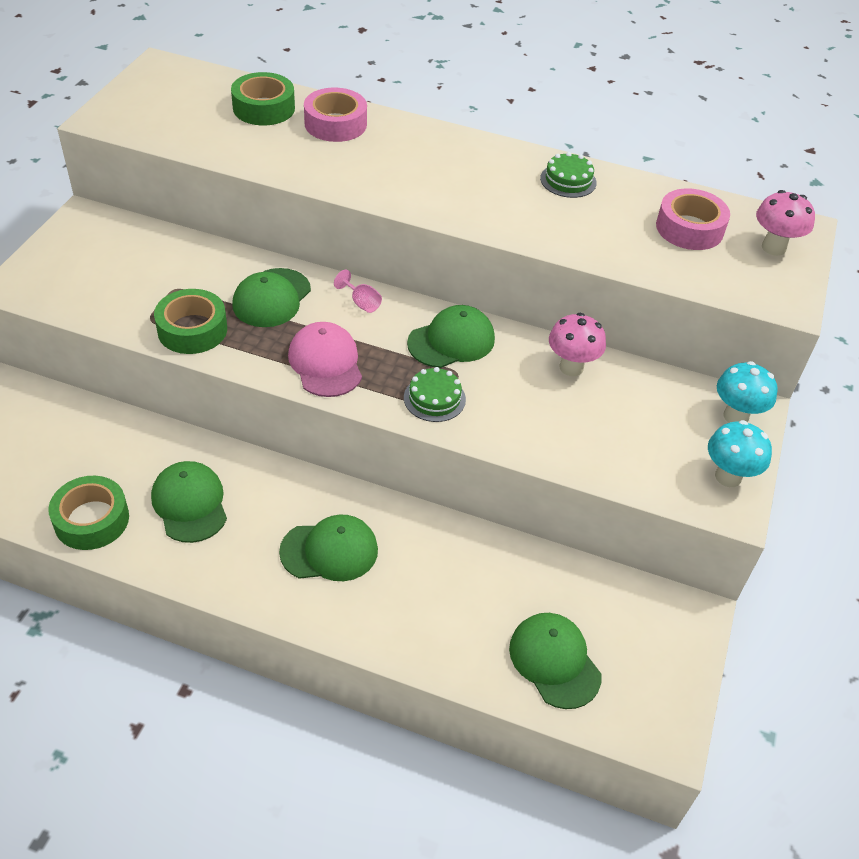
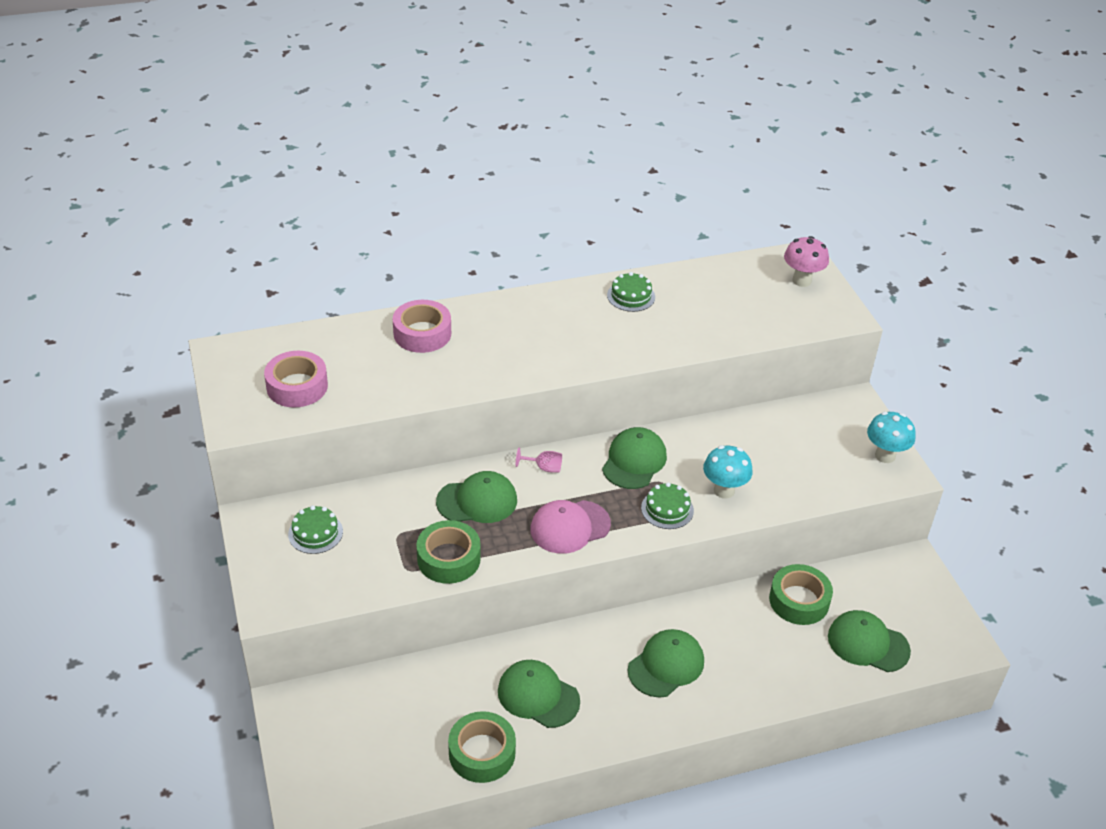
camera: 35 degrees left, 5 degrees down
(116, 252) = (315, 533): none -> green cake
(264, 108) = (352, 348): green tape -> green tape (799, 601)
(271, 298) = (477, 501): green cap -> green cap turned 90 degrees counterclockwise
(325, 363) = (569, 527): pink cap -> pink cap turned 60 degrees counterclockwise
(571, 367) = (727, 435): pink mushroom -> none
(689, 228) = (741, 293): pink tape -> pink tape (297, 386)
(735, 416) = (852, 412): turquoise mushroom -> turquoise mushroom (724, 490)

